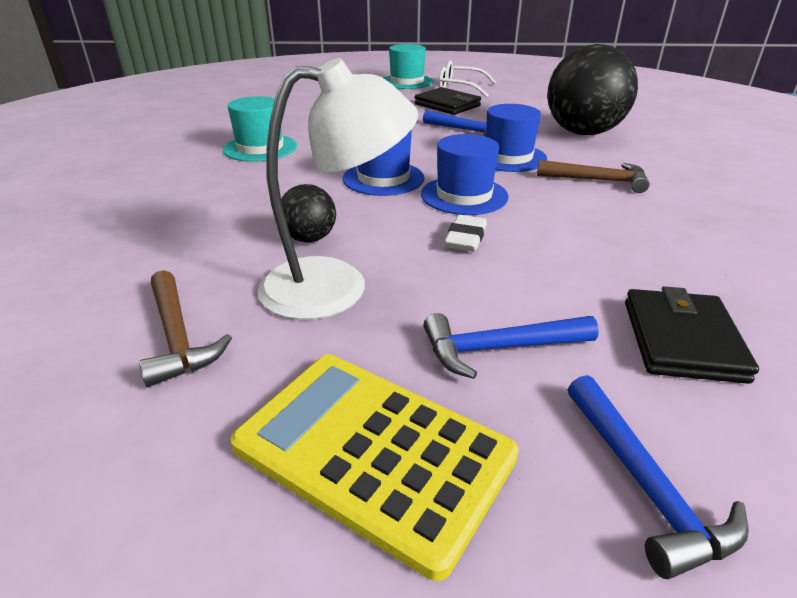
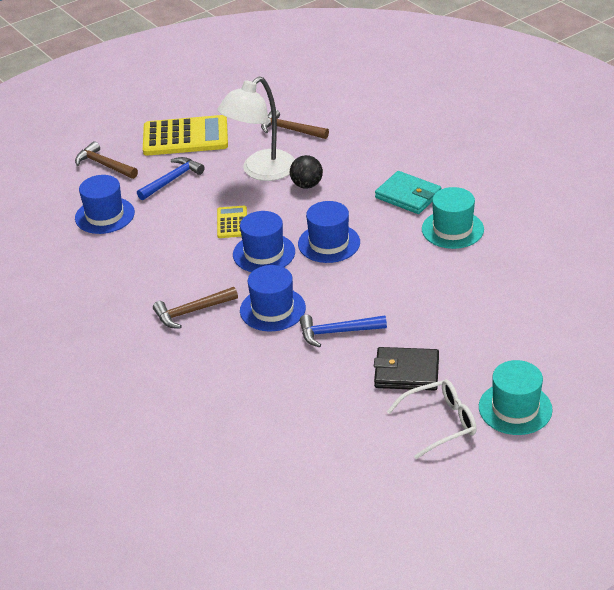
camera: 145 degrees right, 5 degrees up
(235, 182) = (408, 196): none -> turquoise wallet
(466, 238) = (232, 222): white eraser -> yellow calculator
(583, 133) = (242, 381): black ball -> none
(645, 485) = (104, 165): blue hammer -> brown hammer
(681, 340) = (104, 215): black wallet -> blue hat

